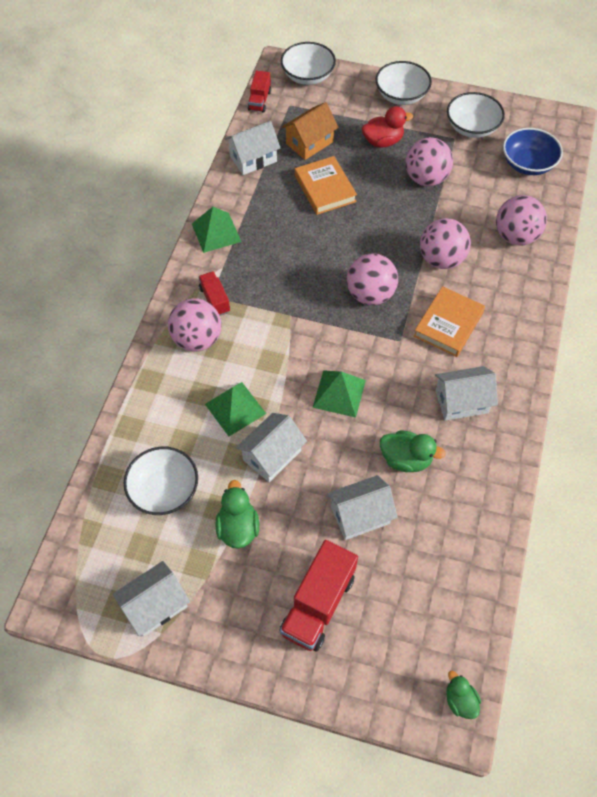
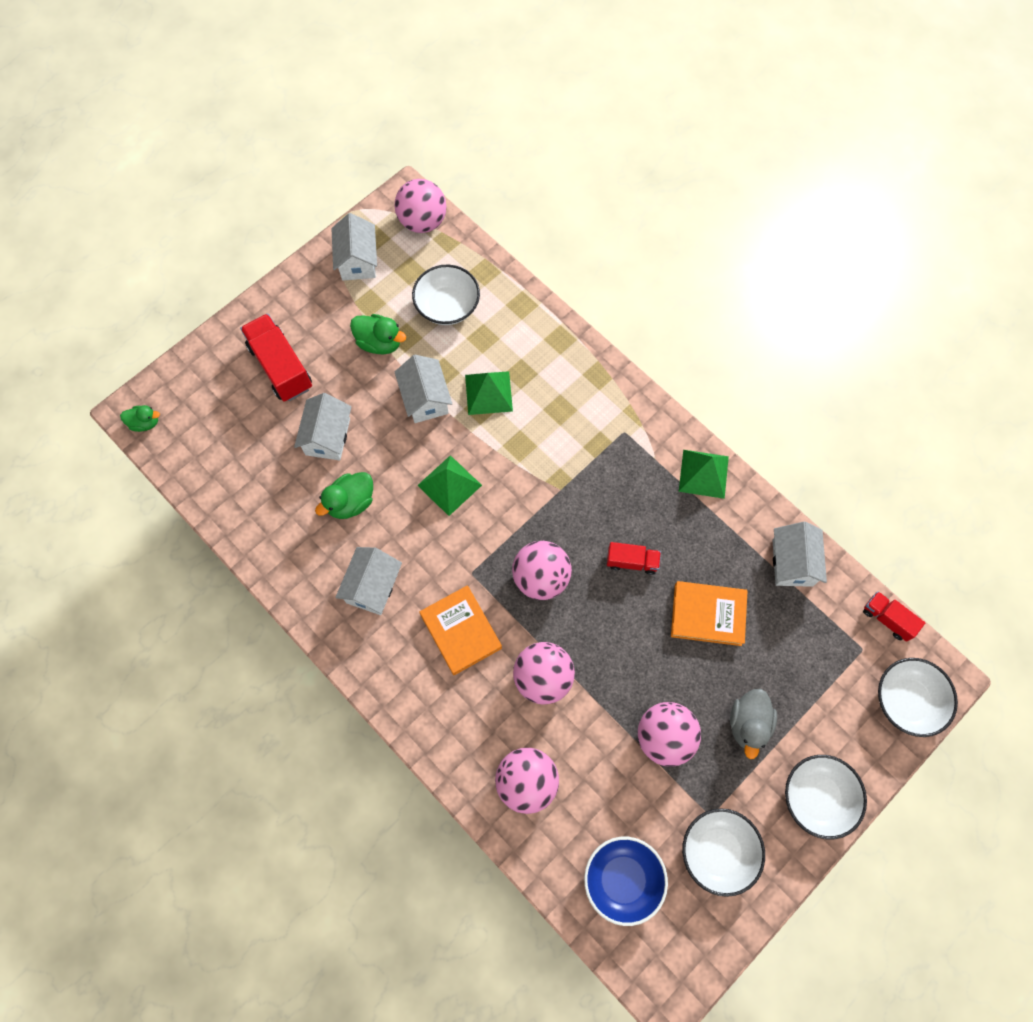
camera: 120 degrees right, 10 degrees up
(197, 339) = (581, 396): pink ball -> pink ball (422, 222)
(215, 300) = (618, 432): red truck -> red truck (632, 561)
(309, 143) = (787, 637): orange house -> none
(383, 141) = (748, 724): red duck -> grey duck

